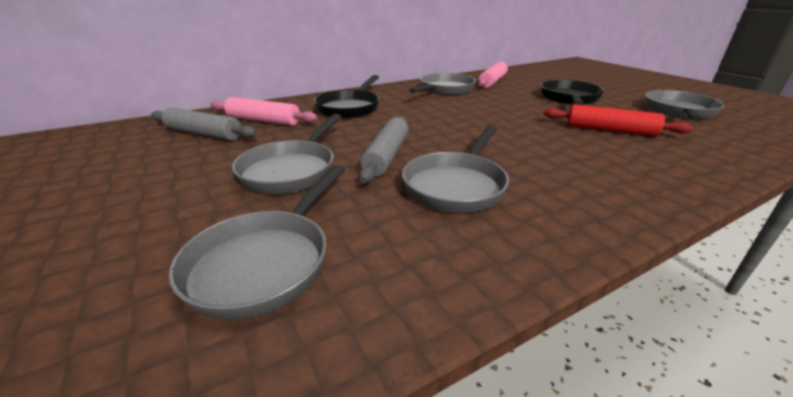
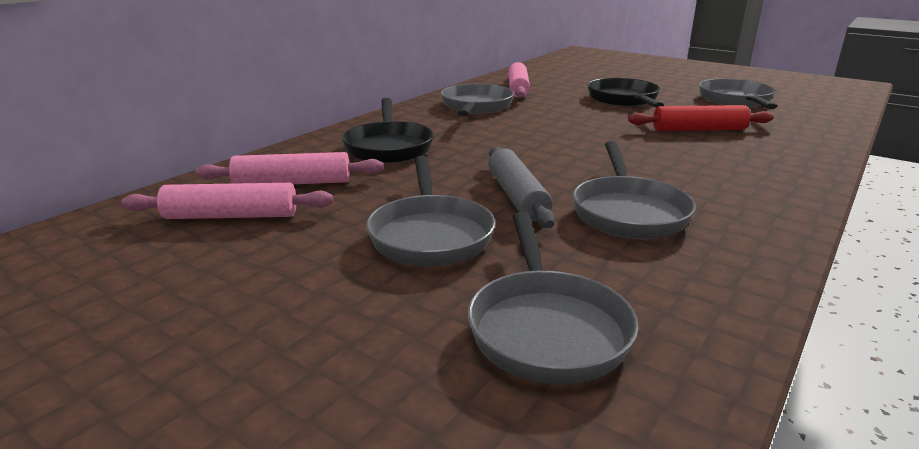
camera: 25 degrees left, 5 degrees down
(204, 134) = (231, 216): grey rolling pin -> pink rolling pin

